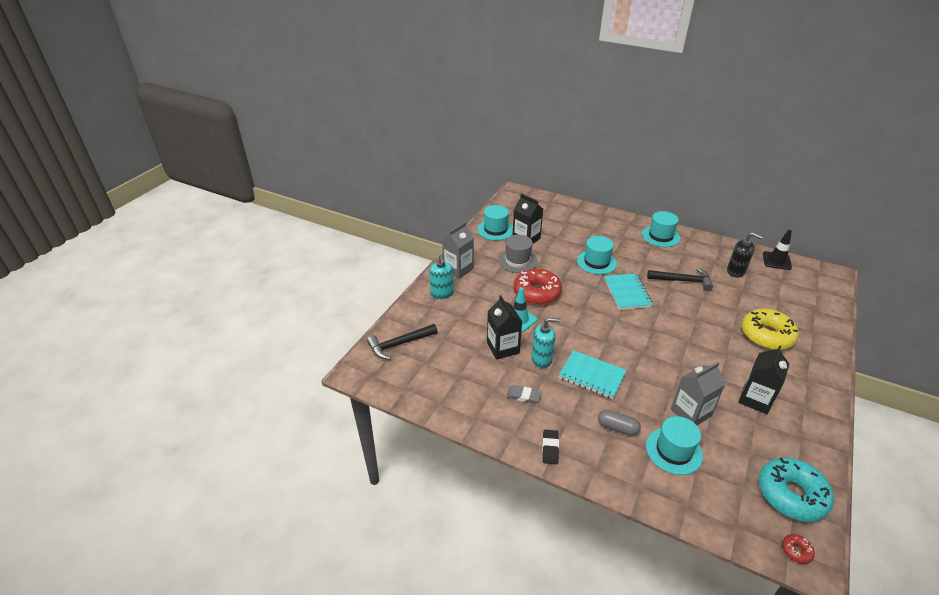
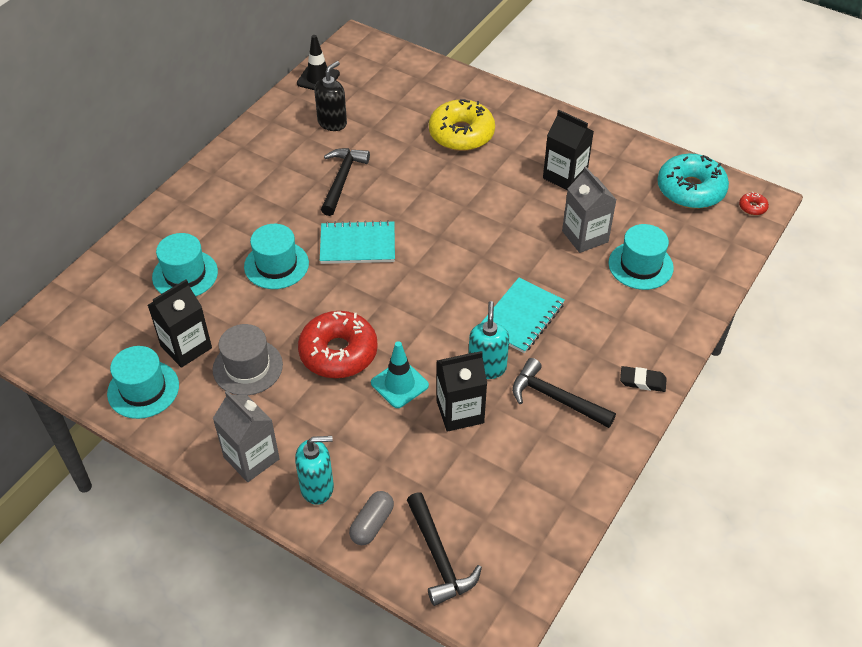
camera: 85 degrees left, 10 degrees up
(523, 396) = (556, 398): grey eraser -> black hammer
(617, 428) = (608, 309): grey capsule -> grey capsule (372, 524)
(660, 236) = (228, 176): turquoise hat -> turquoise hat (185, 274)

